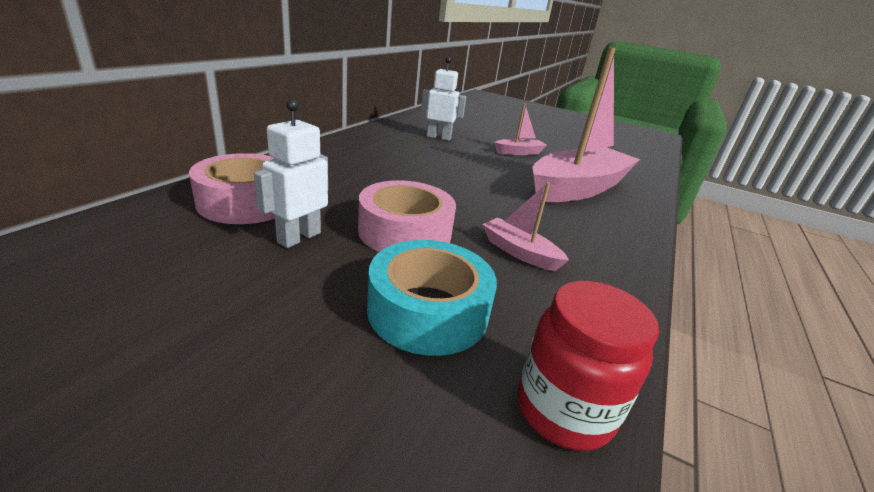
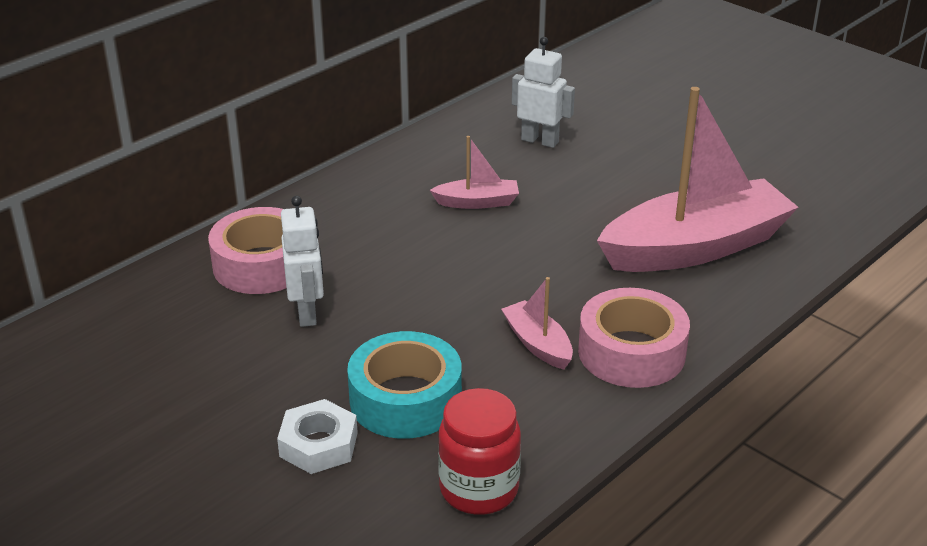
camera: 20 degrees right, 5 degrees up
(299, 237) = (307, 313): white robot -> white robot turned 120 degrees clockwise
(346, 376) = (318, 444): none -> white nut
(405, 232) = (419, 311): pink tape -> pink tape (631, 352)
(519, 152) = (653, 172): pink boat -> pink boat (477, 202)

